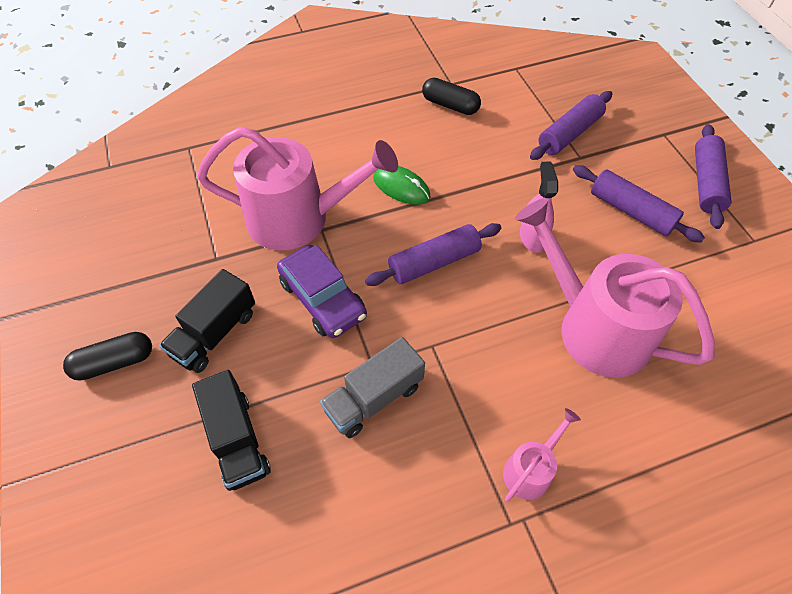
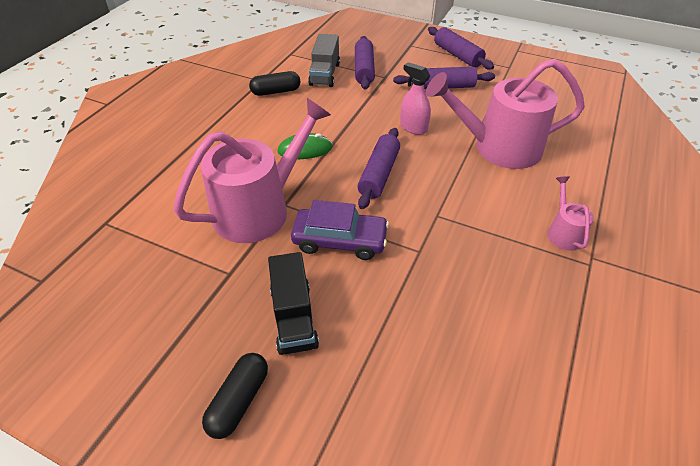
camera: 45 degrees left, 10 degrees down
(237, 440) = (399, 362): black truck -> none
(374, 398) = (444, 267): grey truck -> grey truck (325, 74)

